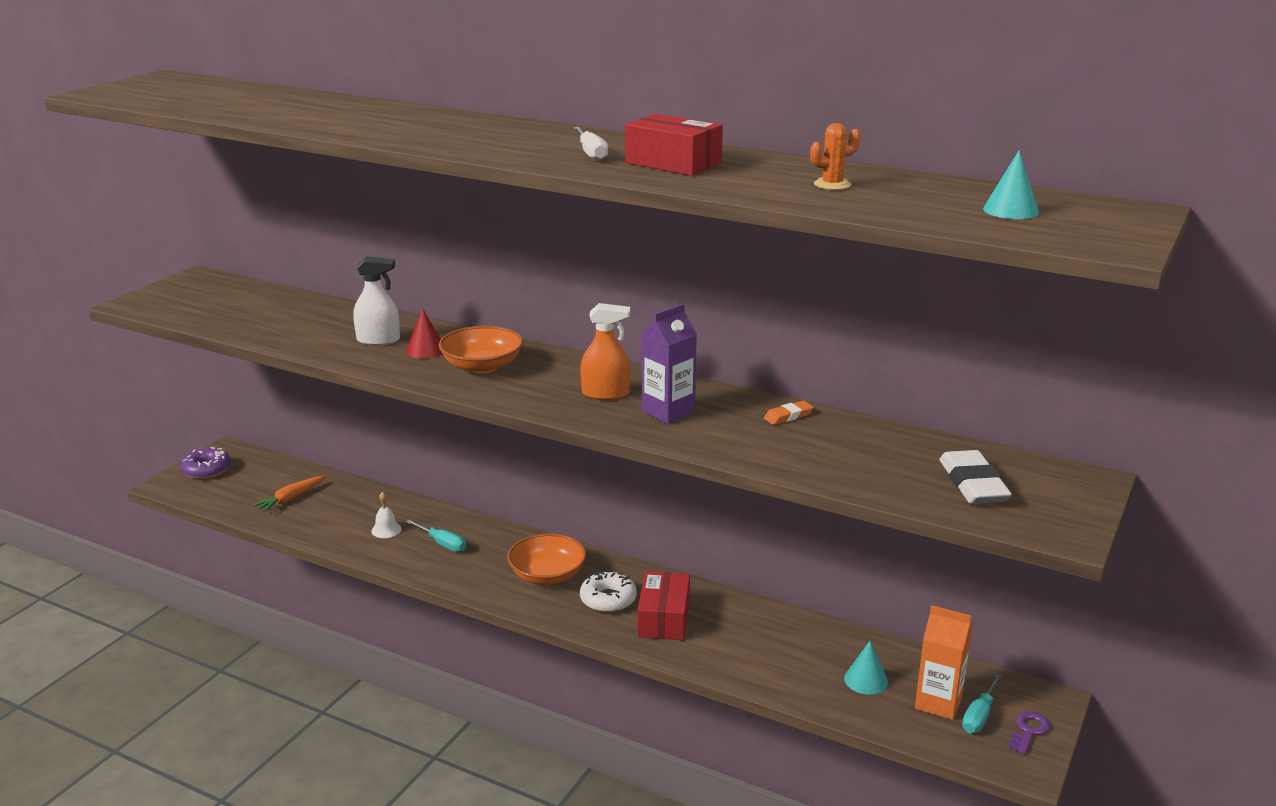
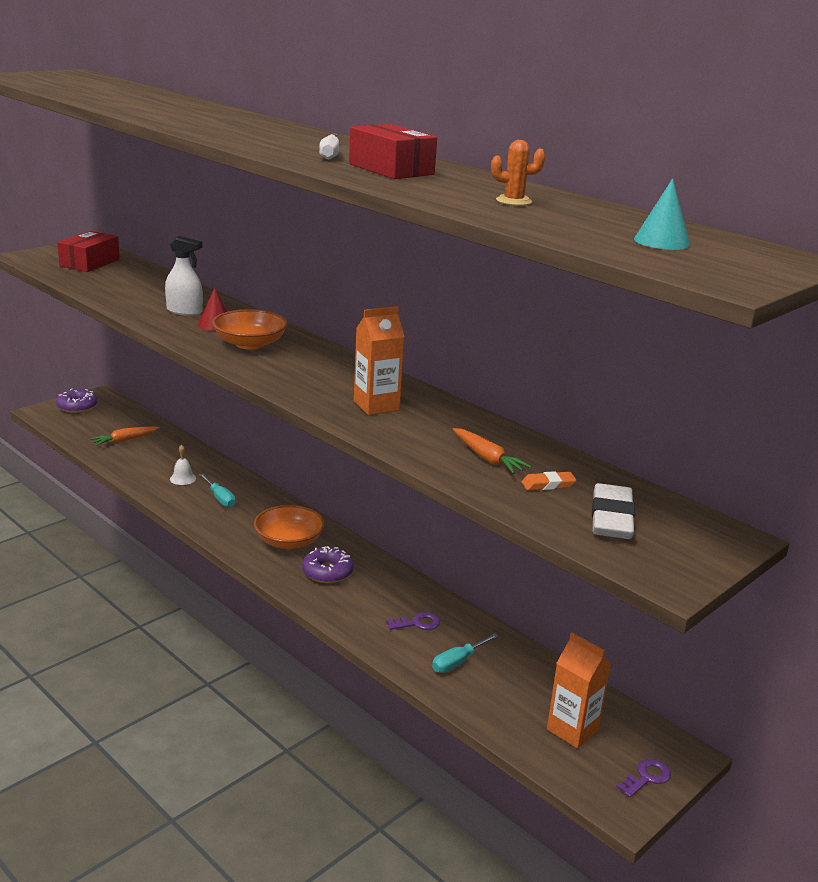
camera: 15 degrees right, 0 degrees up
(605, 394) = (334, 382): orange spray bottle -> none
(608, 599) = (327, 572): white donut -> purple donut
(664, 618) = (365, 598): red box -> red box (90, 263)
(668, 412) = (376, 406): purple carton -> orange carton
(731, 632) = (417, 623): none -> purple key
(788, 416) = (481, 429): orange eraser -> orange eraser (548, 485)
(817, 447) = (487, 458): none -> orange carrot
(866, 680) = (515, 693): turquoise cone -> none
(979, 716) = (606, 751): turquoise screwdriver -> turquoise screwdriver (458, 662)

